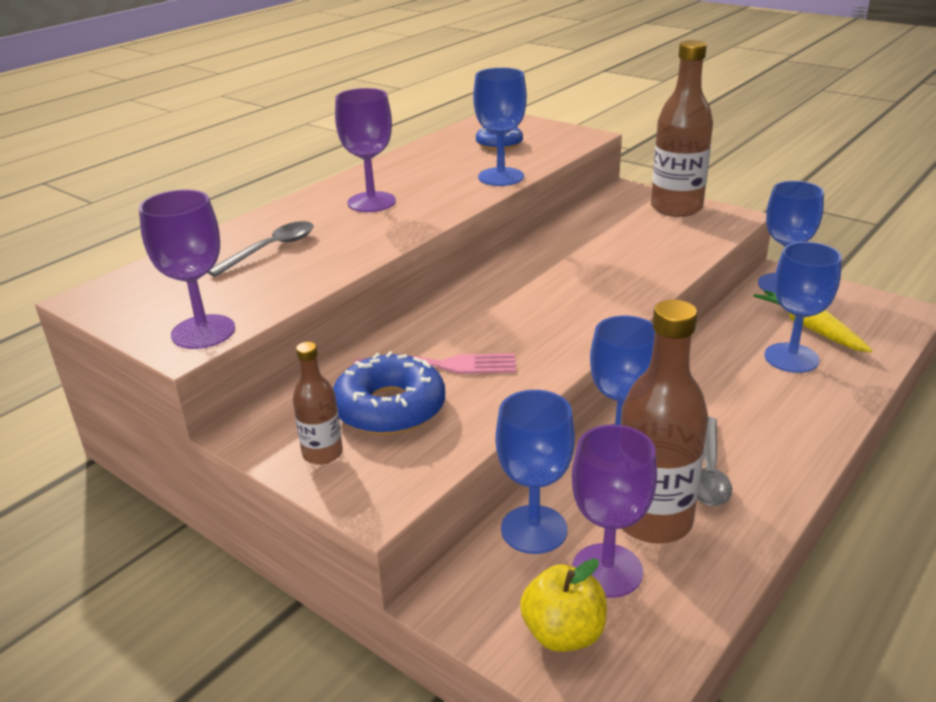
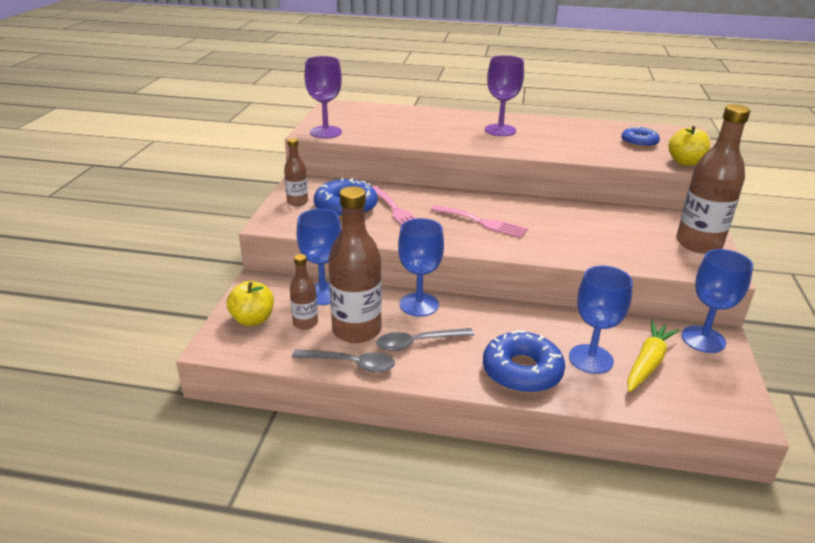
camera: 60 degrees right, 0 degrees up
(271, 249) = (416, 123): grey spoon -> grey spoon (351, 364)
(501, 177) = (586, 154): blue goblet -> none
(534, 310) = (482, 222): none -> pink fork
(571, 140) = (685, 162): none -> yellow apple
(607, 570) = (305, 323): purple goblet -> brown bottle
(798, 410) = (522, 371): none -> blue donut

